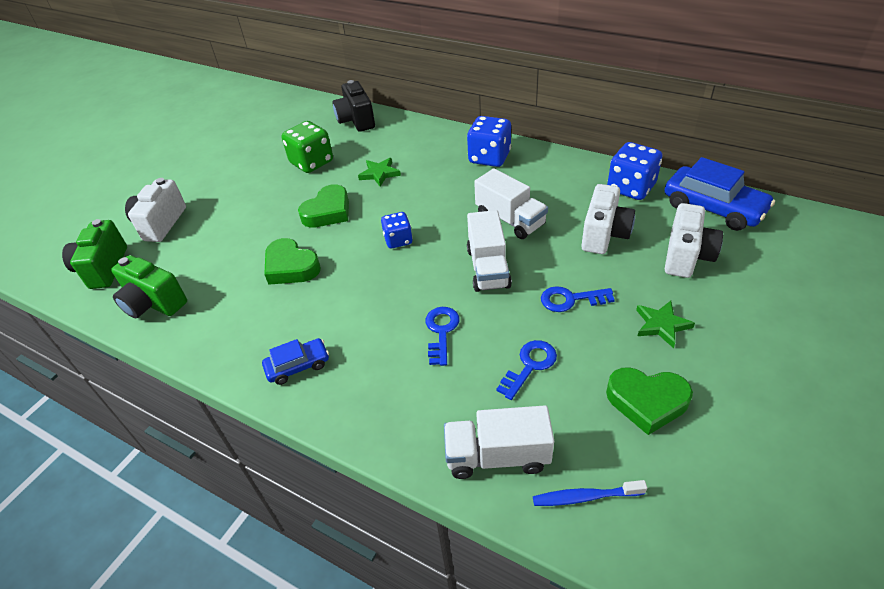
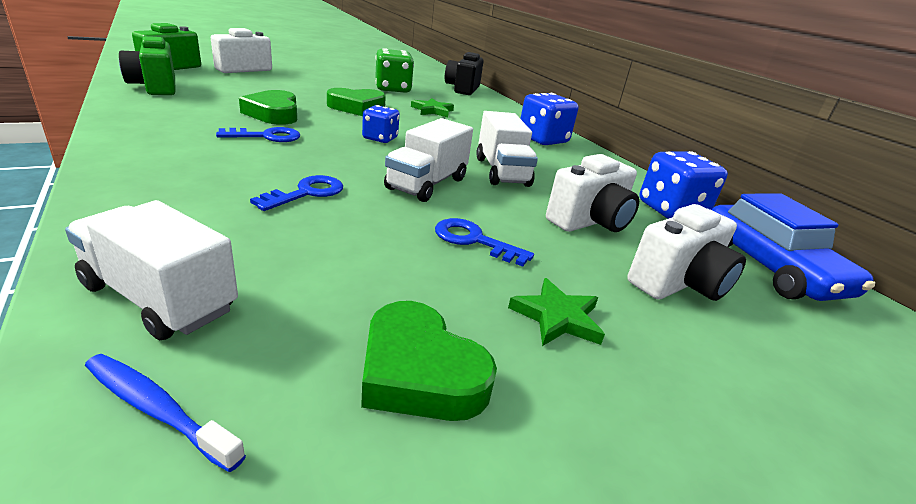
camera: 25 degrees right, 15 degrees down
(298, 366) = (158, 150): blue car -> none
(530, 366) = (339, 257): blue key -> blue key (266, 136)

